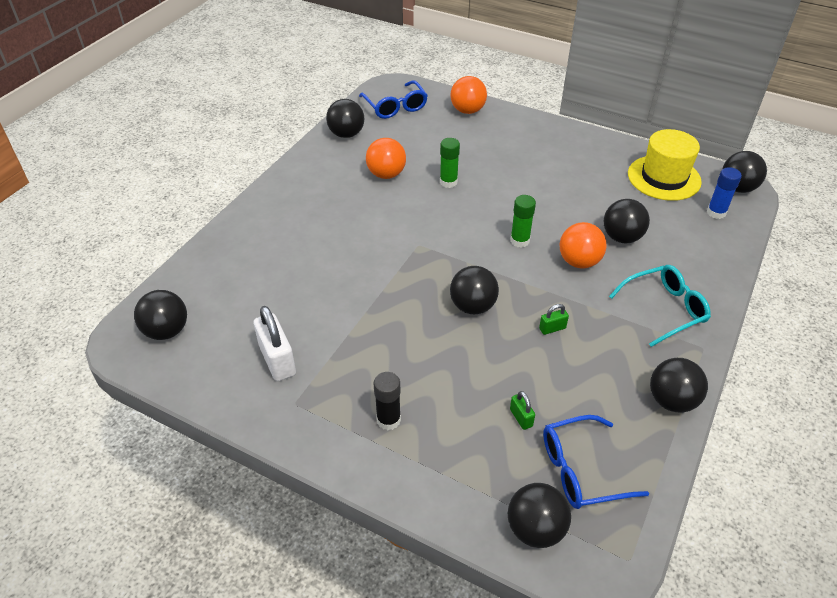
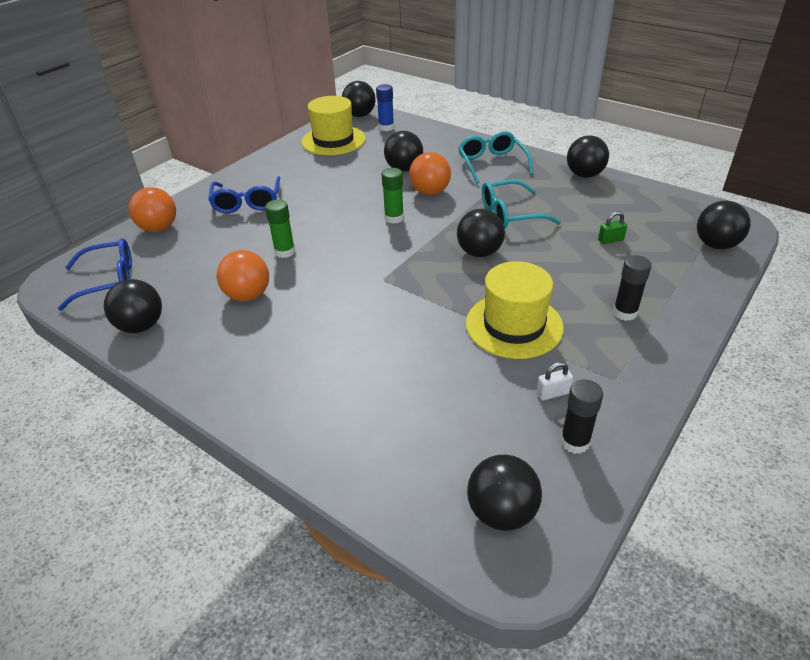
camera: 80 degrees left, 5 degrees down
(225, 373) = (574, 442): none -> black glue stick
(277, 360) = (552, 393): white padlock -> white padlock, size x0.50
(362, 334) = (514, 325): none -> yellow hat
(552, 328) = (510, 214): green padlock -> turquoise glasses
(581, 470) = (656, 219): blue glasses -> blue glasses (247, 202)

